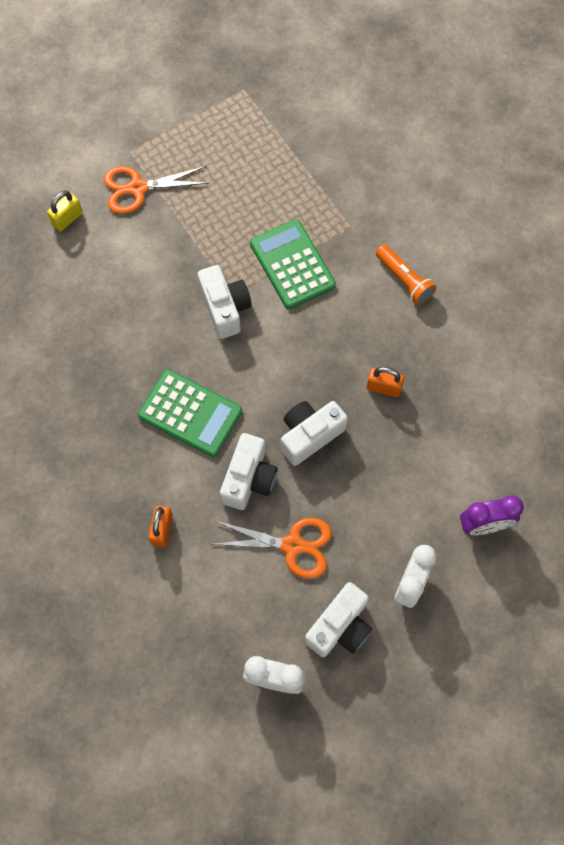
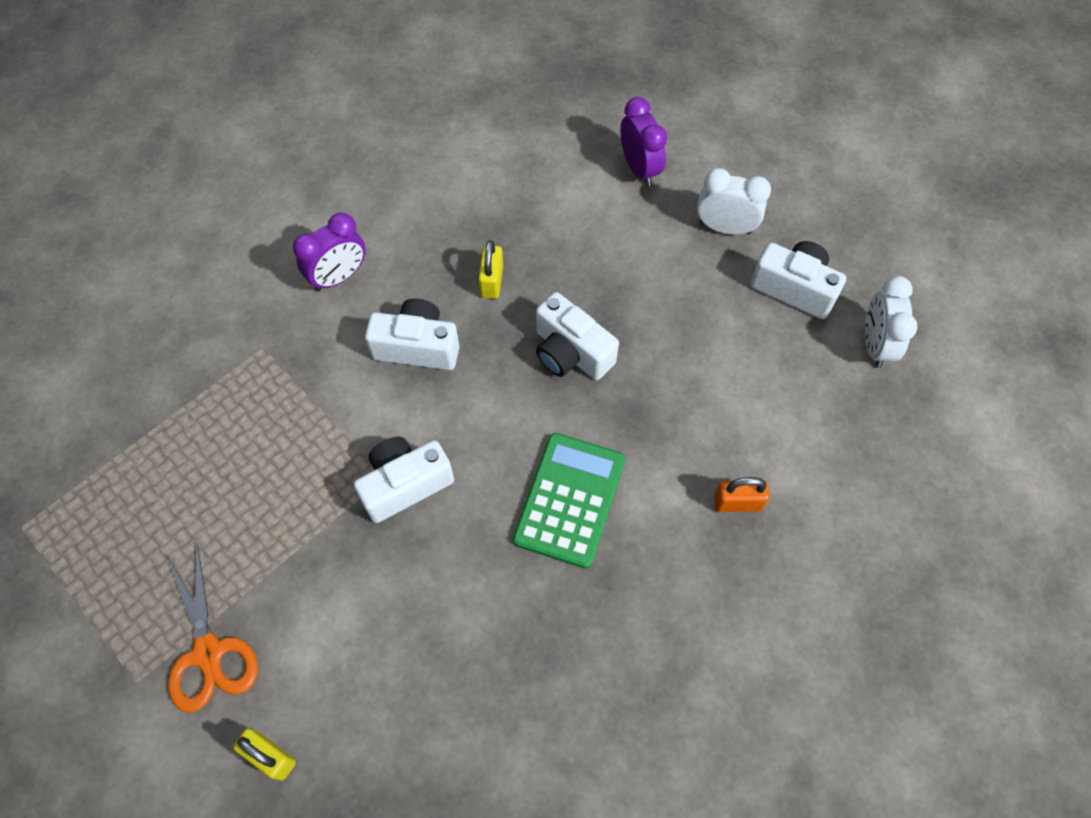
camera: 100 degrees left, 5 degrees down
(249, 479) = (644, 411): white camera -> white camera (417, 347)
(292, 264) = (327, 410): green calculator -> none
(293, 545) = (715, 350): orange scissors -> none
(384, 387) = (492, 281): orange padlock -> yellow padlock
(404, 280) = (339, 277): orange flashlight -> purple clock

